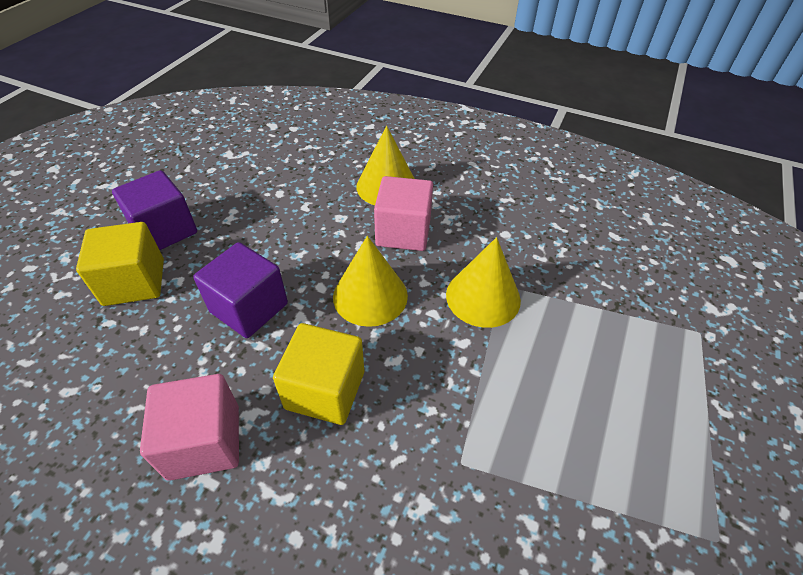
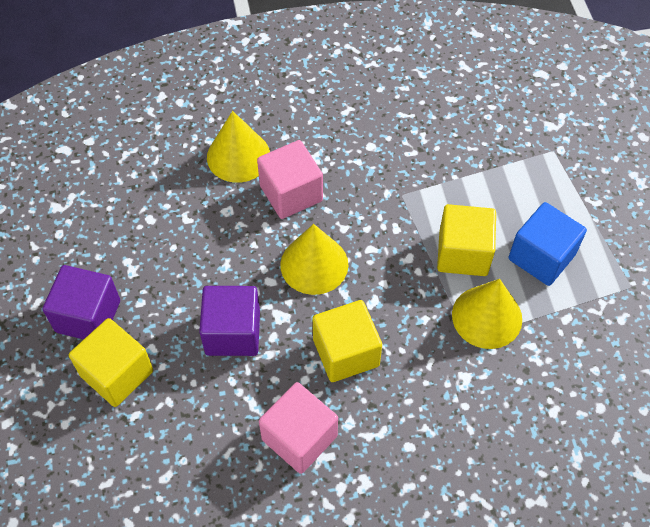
camera: 35 degrees left, 10 degrees up
(483, 297) = (395, 213): yellow cone -> yellow cone (487, 317)
(524, 371) = (463, 253): none -> yellow cube
(614, 429) = (541, 257): none -> blue cube

